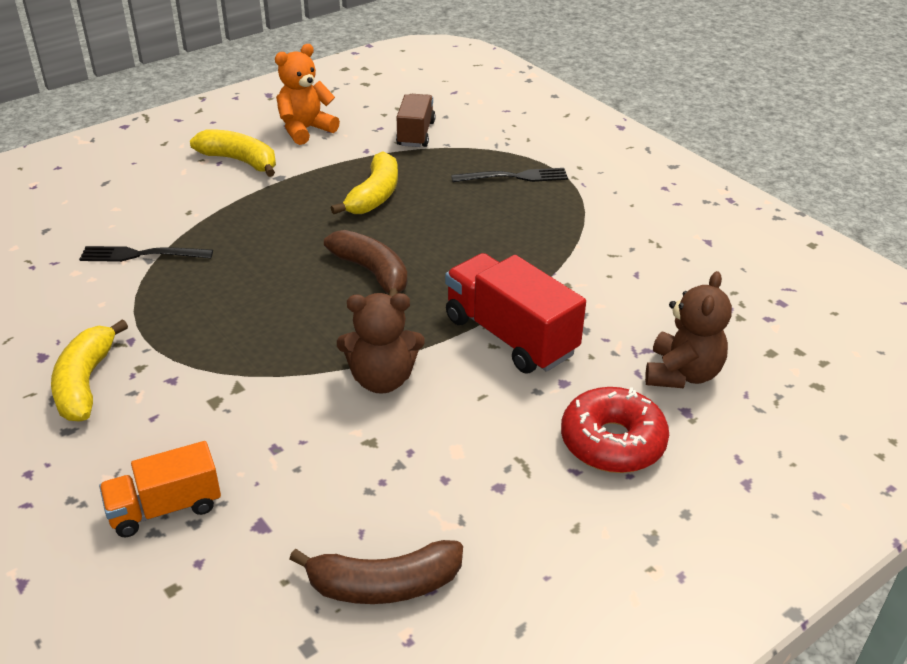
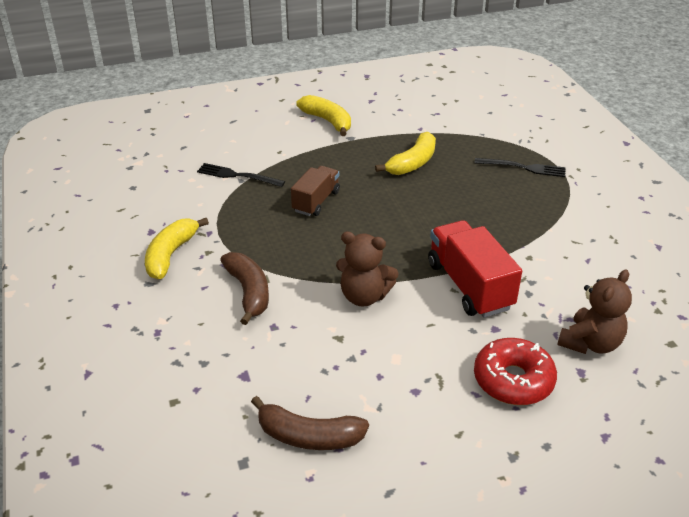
camera: 20 degrees right, 0 degrees up
(165, 508) = (189, 348): orange truck -> none
(305, 130) = (382, 106): orange teddy bear -> none
(372, 273) = (388, 219): brown banana -> brown banana (249, 292)
(416, 134) = (462, 122): brown truck -> brown truck (316, 201)

